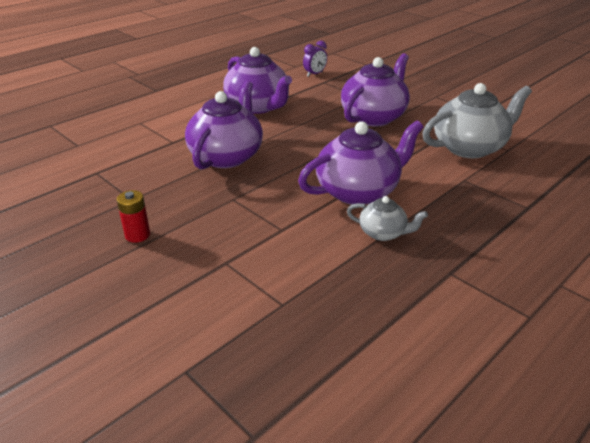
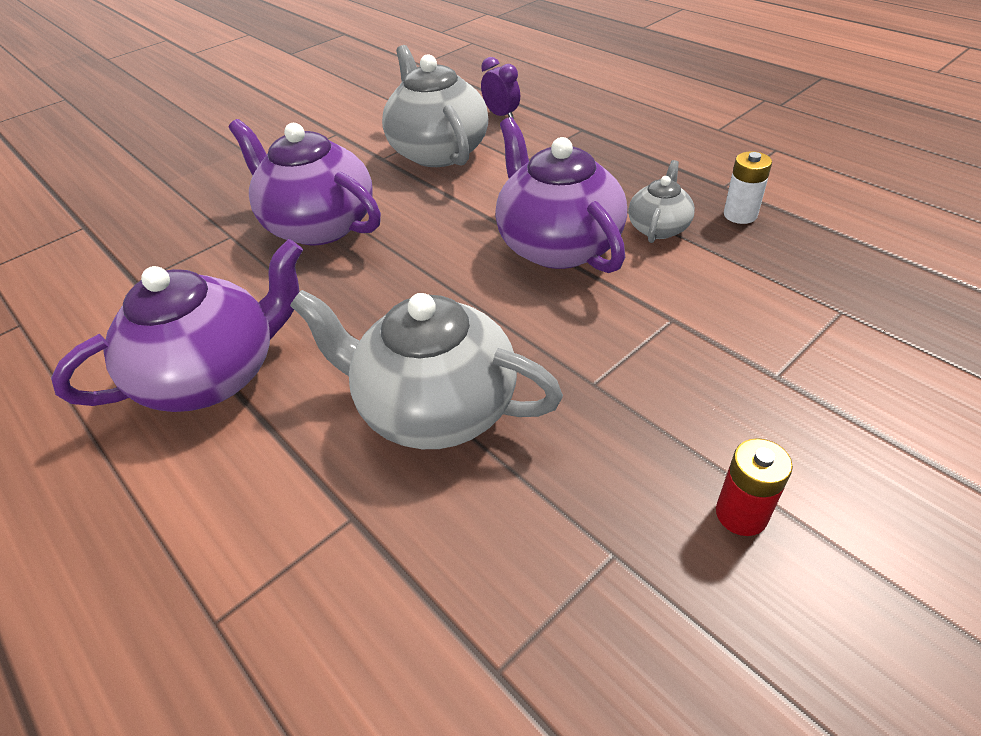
camera: 85 degrees left, 10 degrees up
(227, 156) = (434, 407): purple teapot -> grey teapot
(314, 74) = (87, 294): purple clock -> purple clock (501, 115)
(406, 275) = (740, 215): none -> white battery

